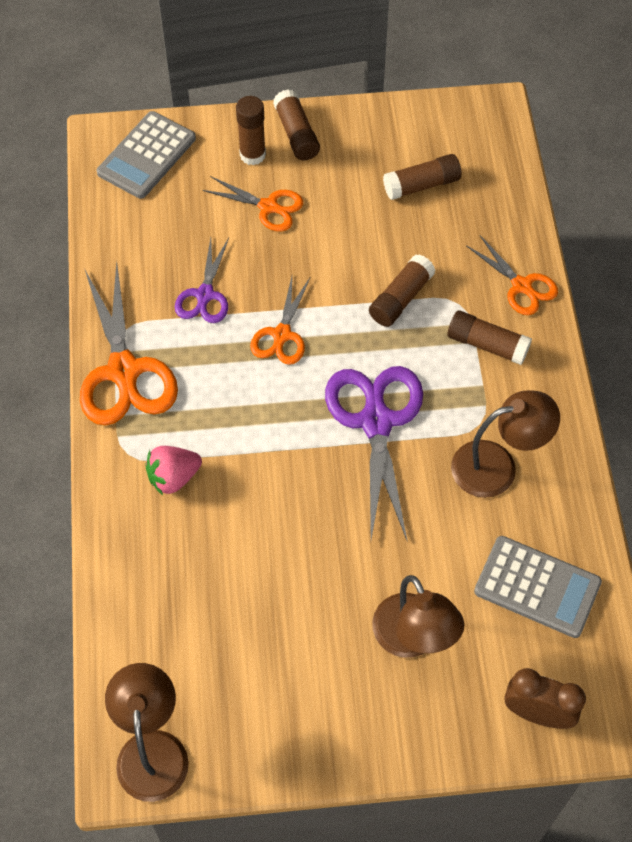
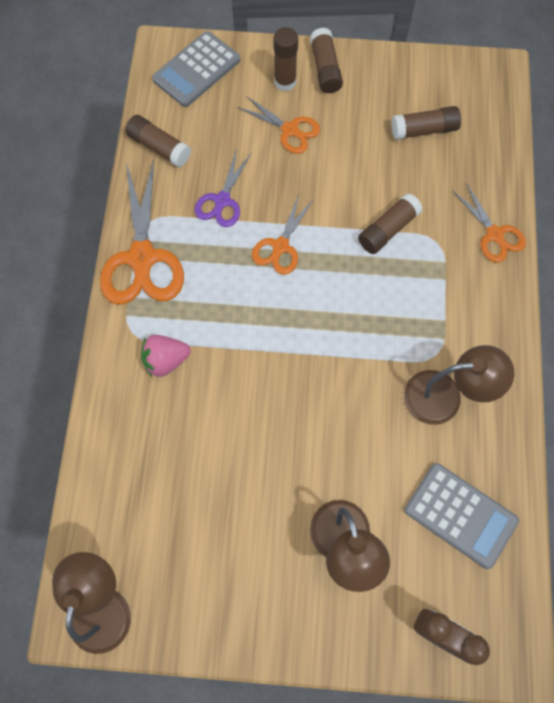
camera: 10 degrees right, 10 degrees up
(376, 422) = (347, 338): purple scissors -> none
(487, 344) = (455, 283): brown glue stick -> brown glue stick (159, 147)

